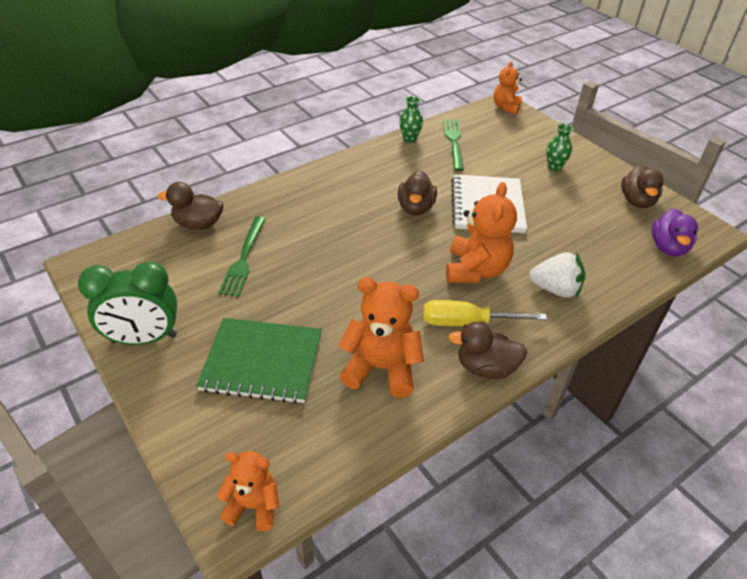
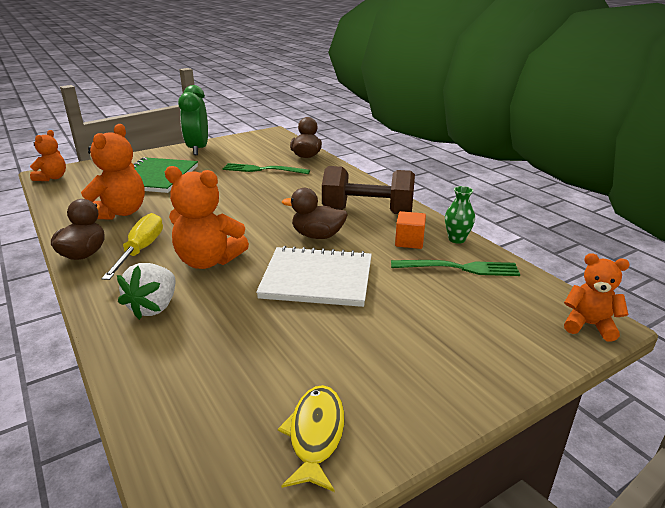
camera: 95 degrees right, 15 degrees down
(363, 180) = (367, 212): none -> brown dumbbell
(417, 160) = (409, 241): none -> orange cube
(554, 167) = (413, 350): green vase -> none
(637, 201) = (315, 434): brown duck -> yellow fish
(668, 247) = (183, 441): purple duck -> none

